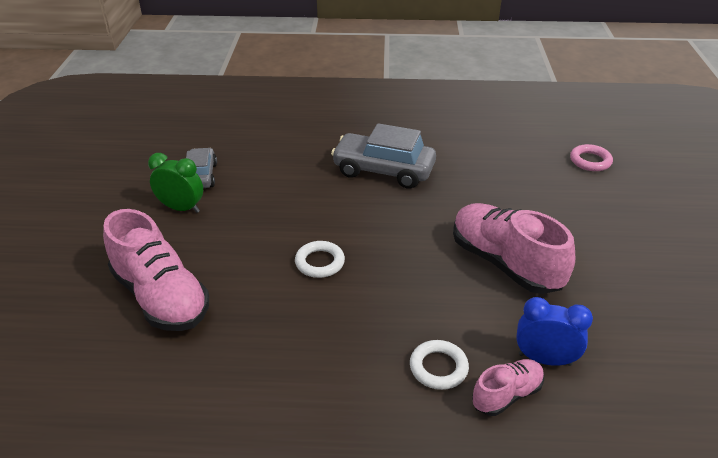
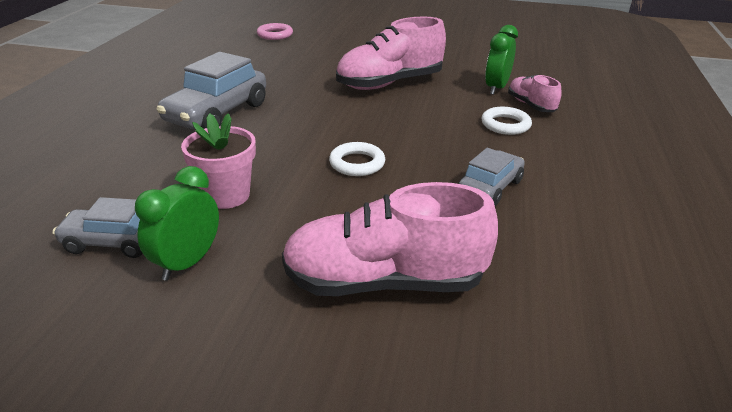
camera: 80 degrees left, 5 degrees down
(161, 297) = (384, 281): pink shoe -> pink shoe turned 150 degrees counterclockwise
(258, 205) = (226, 195): none -> pink flower pot
(296, 354) = (490, 187): none -> grey car
(544, 359) = (496, 88): blue clock -> green clock

